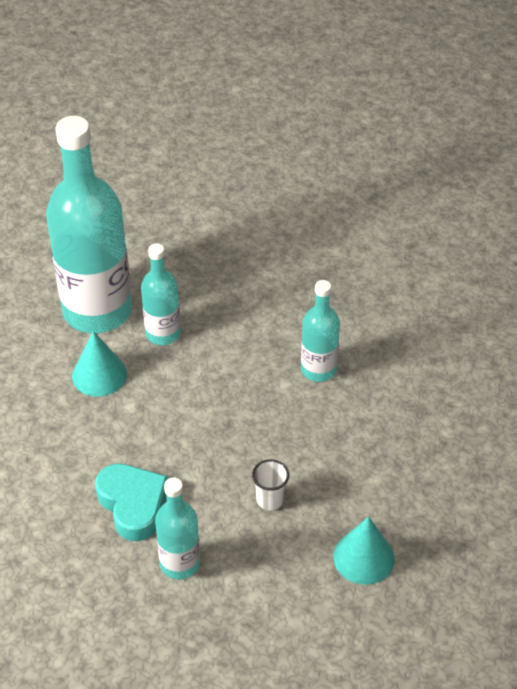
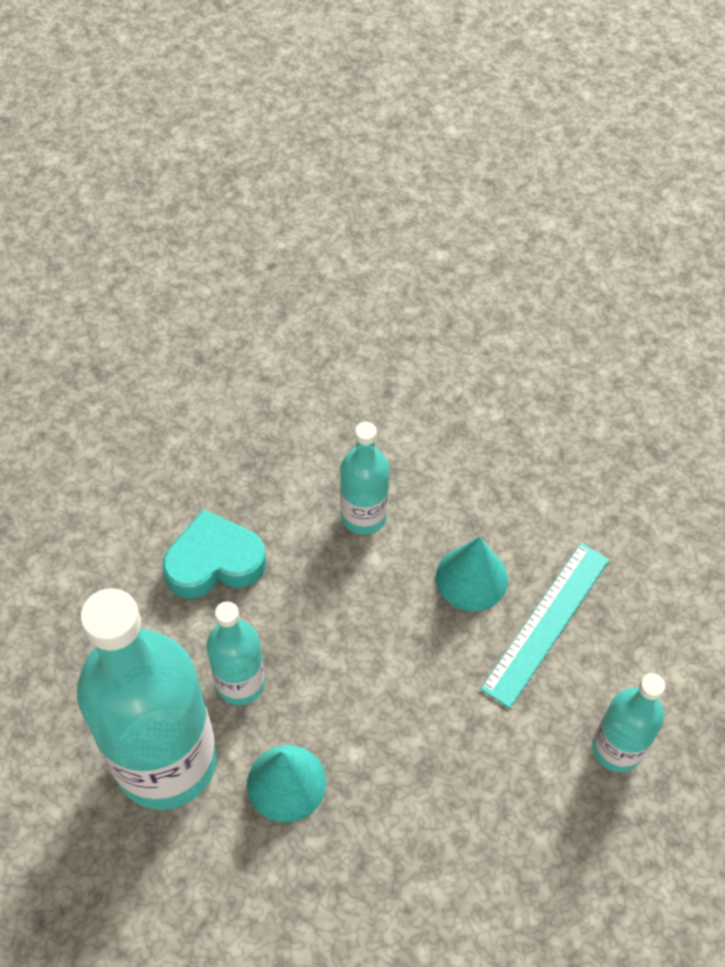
camera: 75 degrees left, 10 degrees up
(133, 505) = (517, 785): turquoise heart -> turquoise heart (214, 562)
(270, 499) = (546, 623): white cup -> turquoise ruler
(363, 557) = (647, 548): turquoise cone -> turquoise cone (471, 578)

